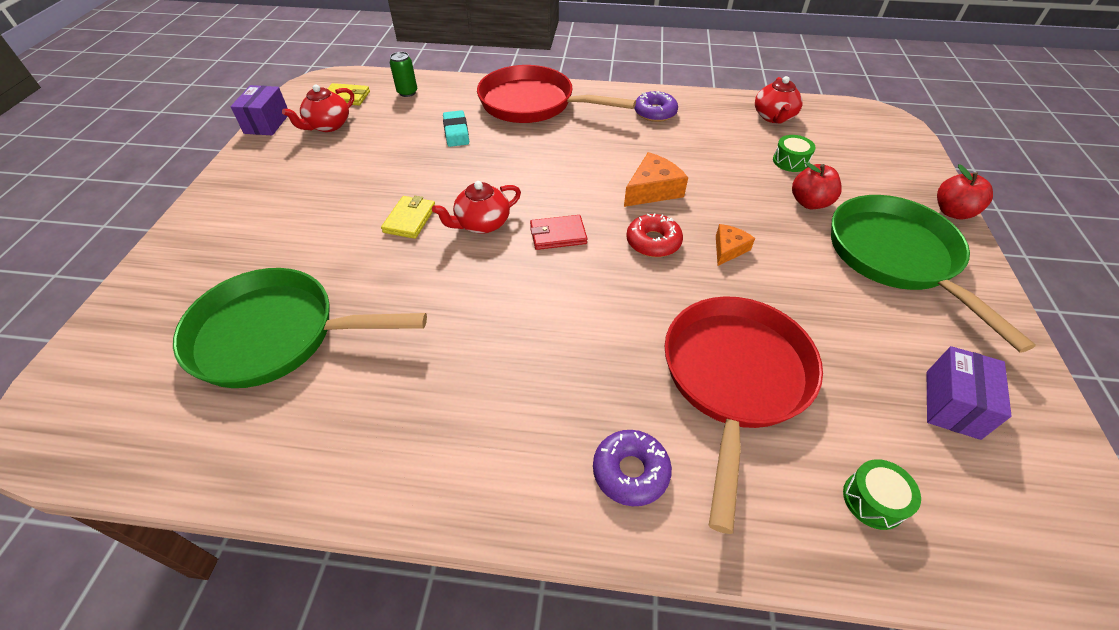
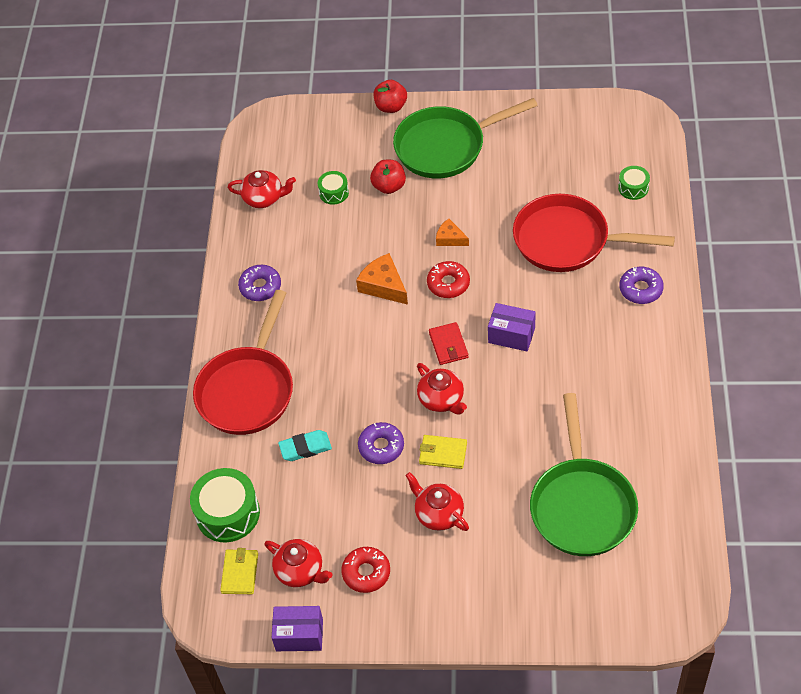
camera: 90 degrees left, 5 degrees up
(301, 161) = (366, 573): none -> red donut
(337, 211) = (438, 513): none -> red teapot
(407, 92) = (228, 513): green can -> green drum
(437, 177) = (381, 447): none -> purple donut
(952, 404) = (566, 144): purple box -> purple box (511, 335)

